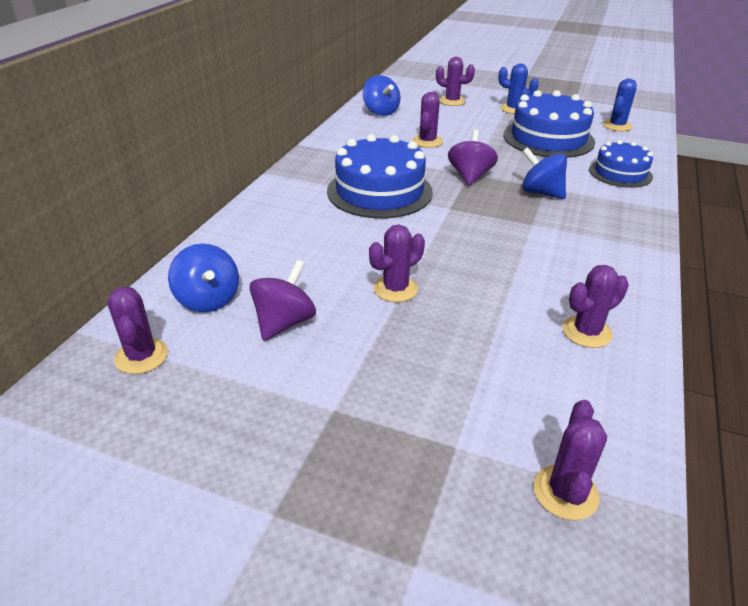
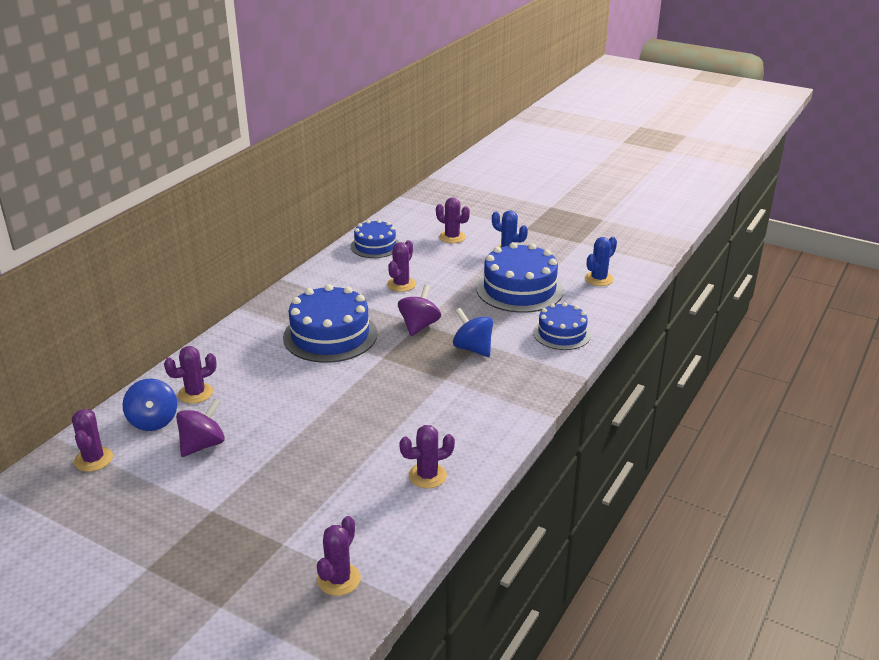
camera: 10 degrees right, 5 degrees down
(381, 112) = (375, 246): blue spinning top -> blue cake
(395, 289) = (299, 426): purple cactus -> purple cactus (195, 393)

